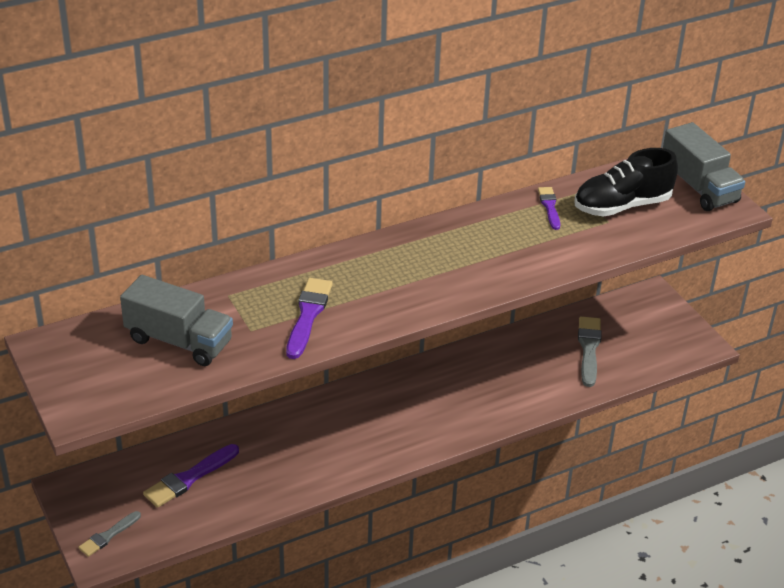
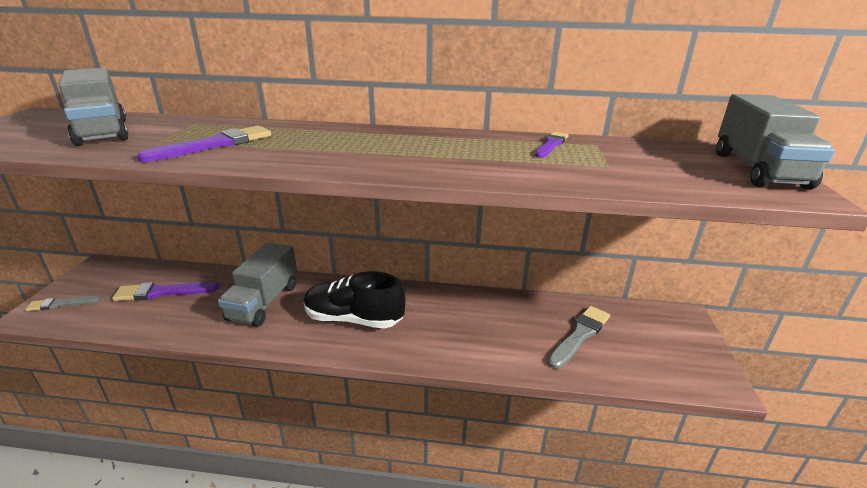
camera: 35 degrees right, 10 degrees down
(302, 441) = (264, 302): none -> grey truck
(622, 206) = (638, 160): black shoe -> black shoe (353, 319)

